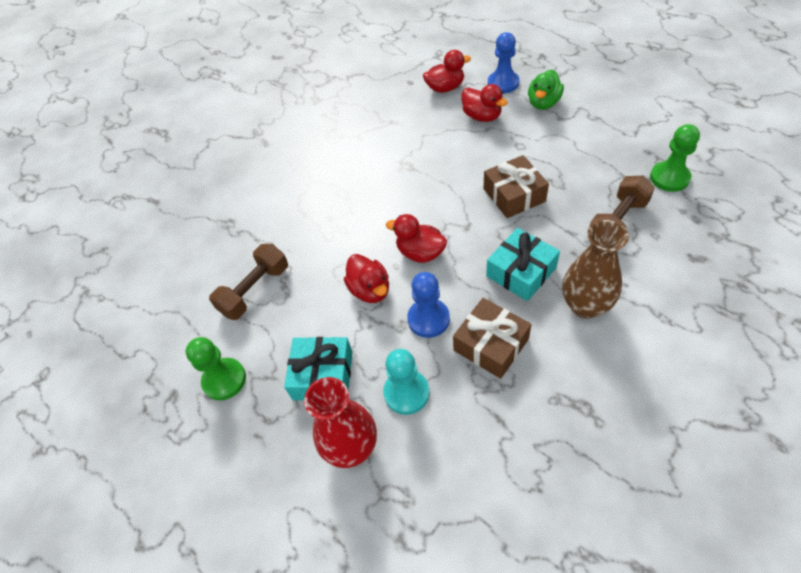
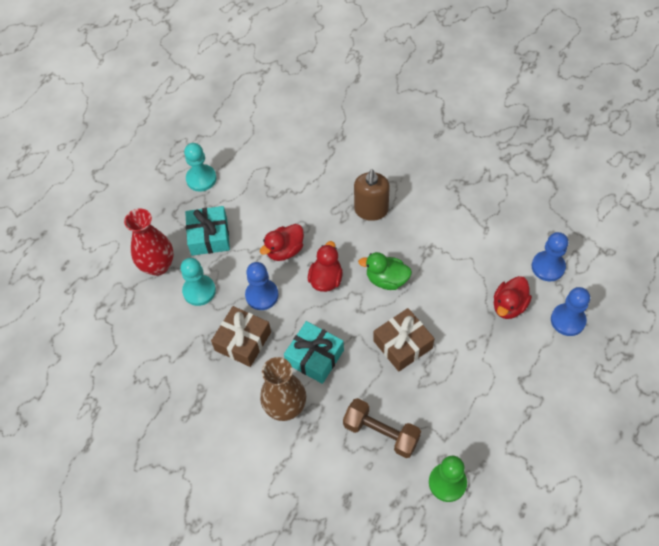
camera: 75 degrees right, 5 degrees up
(224, 380) = (201, 179): green pawn -> turquoise pawn
(255, 290) = (276, 175): brown dumbbell -> none
(340, 205) = (371, 210): none -> brown soap dispenser
(445, 88) = (548, 267): red duck -> blue pawn
(543, 103) = (542, 362): green duck -> green duck (386, 280)

